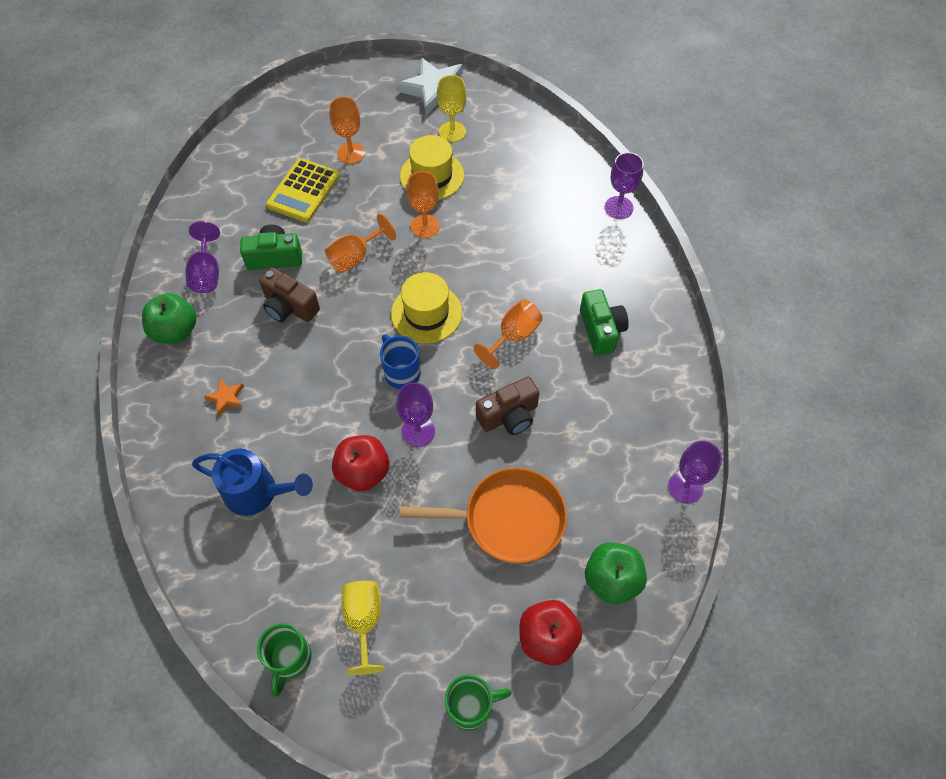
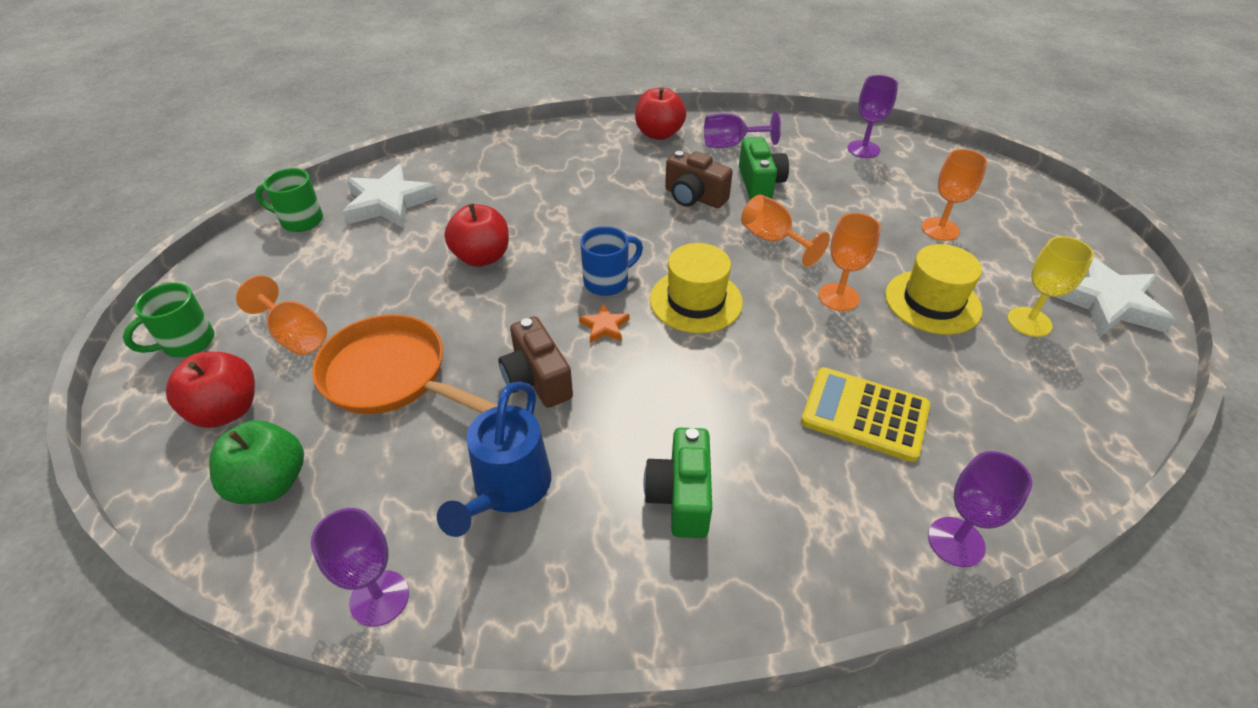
camera: 90 degrees right, 15 degrees down
(175, 331) = (659, 134): green apple -> red apple
(226, 398) = (582, 167): orange star -> orange star (604, 327)
(258, 493) = (474, 192): blue watering can -> blue watering can (507, 490)
(266, 574) = (389, 202): none -> white star
(289, 307) = (694, 197): brown camera -> brown camera turned 90 degrees counterclockwise
(303, 191) = (862, 197): yellow calculator -> yellow calculator (864, 414)
(364, 621) = (316, 264): yellow goblet -> none
(418, 431) = (526, 297): purple goblet -> purple goblet (863, 149)
(471, 706) = (186, 343): green mug -> green mug turned 60 degrees clockwise
(507, 519) = (391, 376): orange pan -> orange pan turned 120 degrees clockwise
(513, 336) = (664, 386): orange goblet -> orange goblet (295, 336)
(601, 330) = (680, 496): green camera -> green camera turned 105 degrees clockwise

